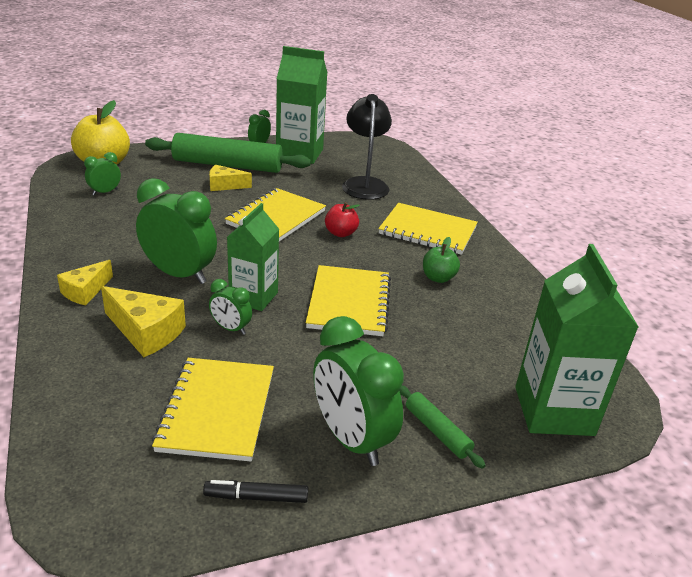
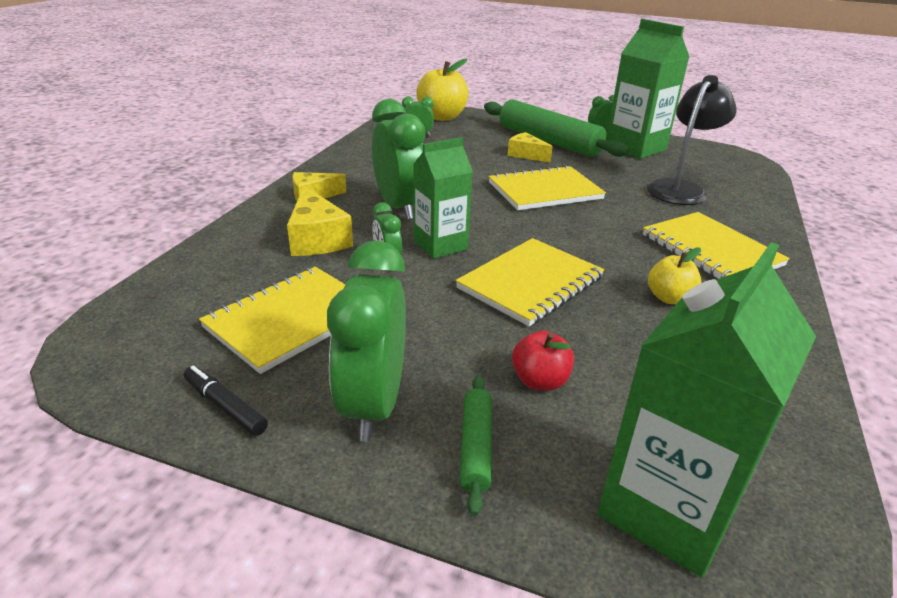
camera: 40 degrees right, 0 degrees up
(341, 233) = (598, 222): red apple -> red apple (539, 381)
(438, 278) = (669, 298): green apple -> yellow apple

